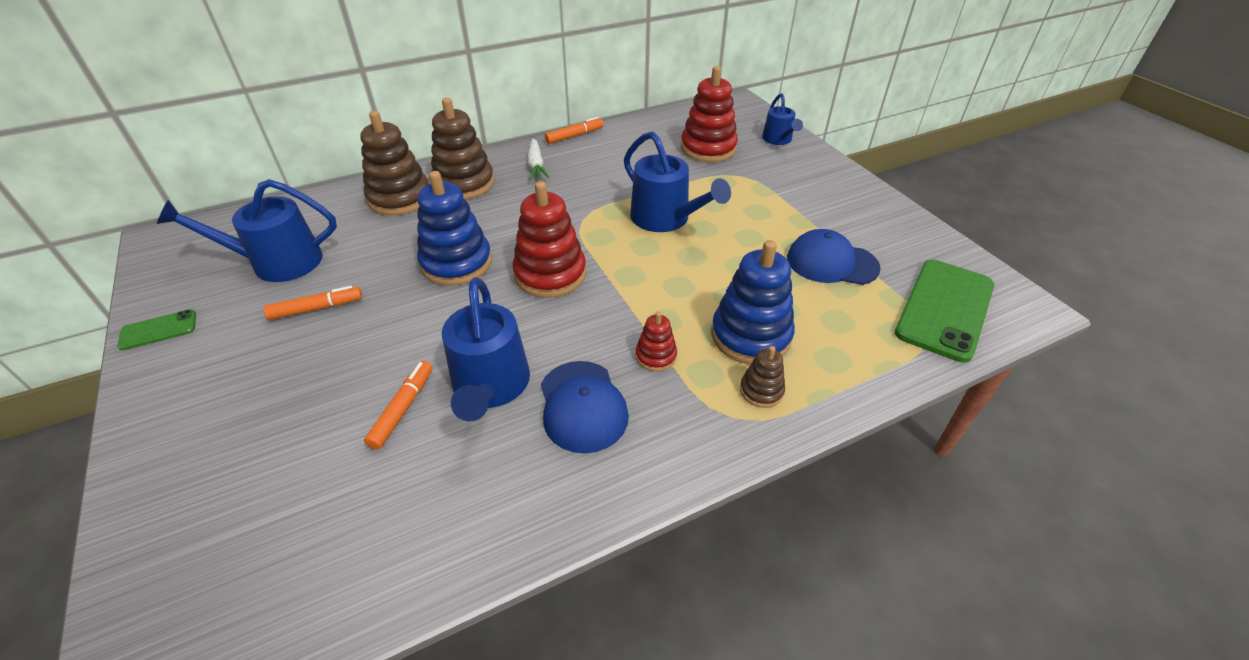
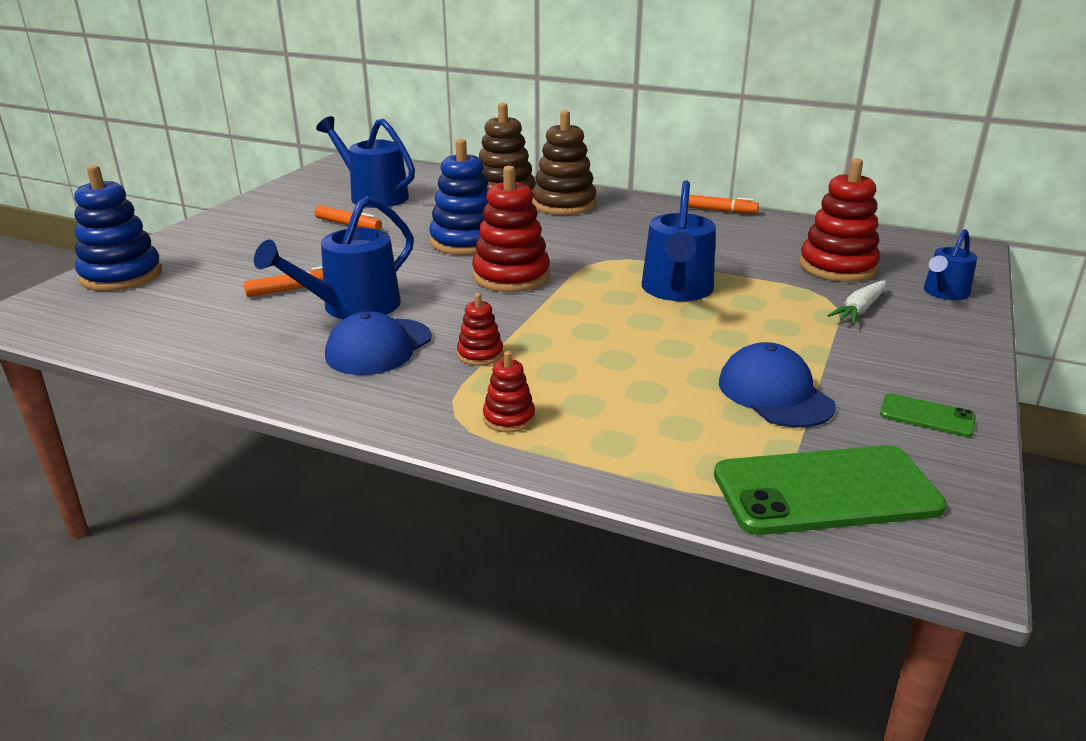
camera: 50 degrees right, 15 degrees down
(158, 330) = (268, 198): green phone -> green phone (927, 416)
(536, 165) = (642, 215): white carrot -> white carrot (859, 310)
(750, 336) = (577, 388): blue stacking toy -> blue stacking toy (121, 275)
(761, 391) = (509, 418): brown stacking toy -> red stacking toy

